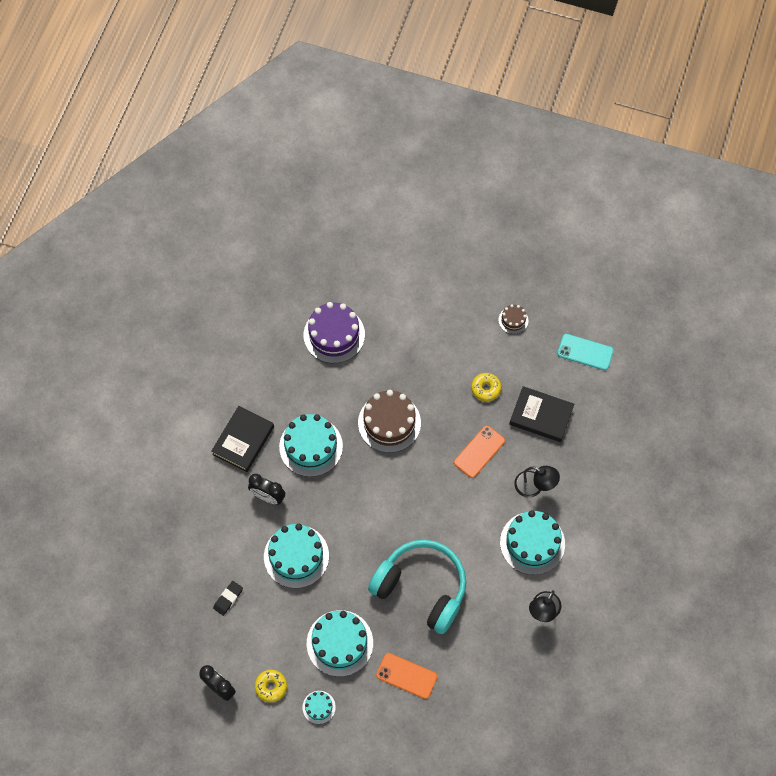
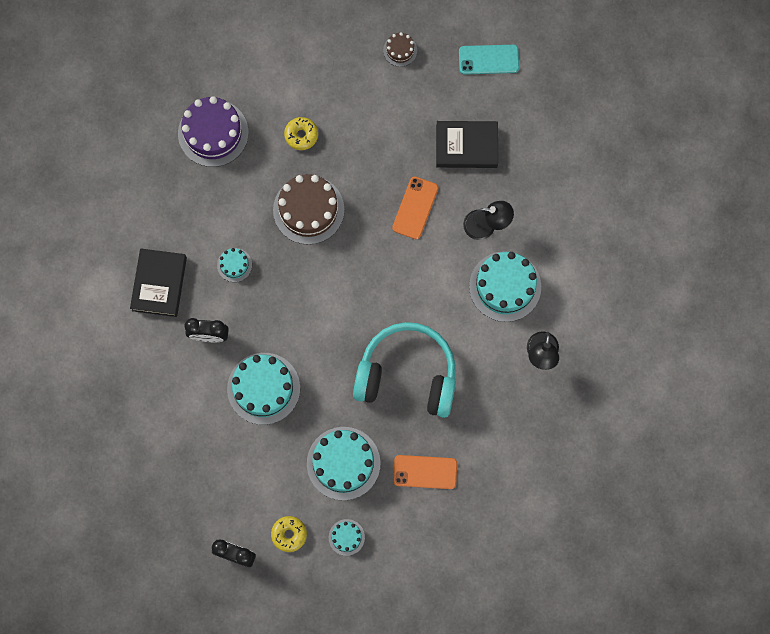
camera: 20 degrees left, 10 degrees up
(228, 598) = (208, 459): black eraser -> none
(311, 446) = (234, 265): turquoise cake -> turquoise cake, size x0.49
(486, 389) = (397, 136): yellow donut -> yellow donut (301, 135)

